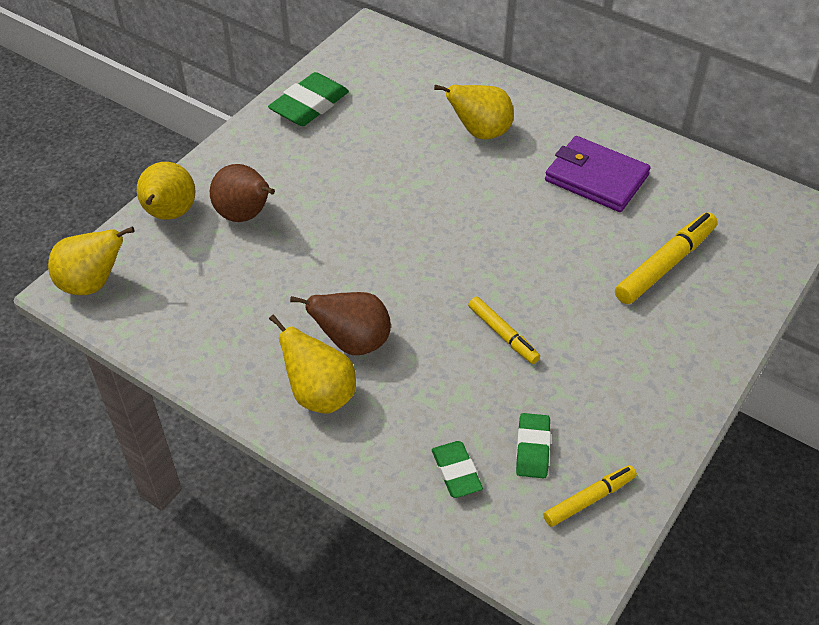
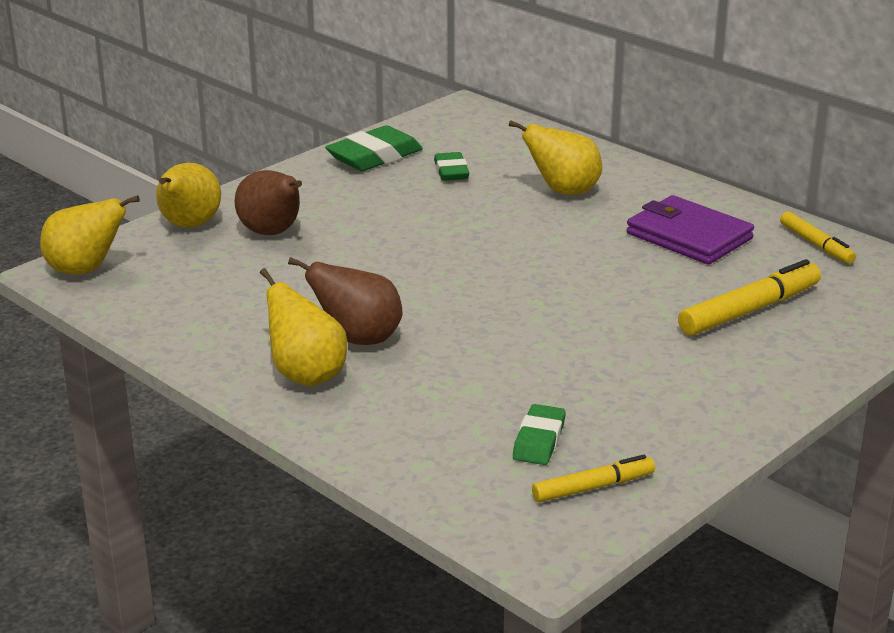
camera: 10 degrees right, 20 degrees down
(456, 472) = (442, 450): green eraser -> green eraser (451, 171)
(503, 334) = (535, 348): yellow marker -> yellow marker (816, 245)

